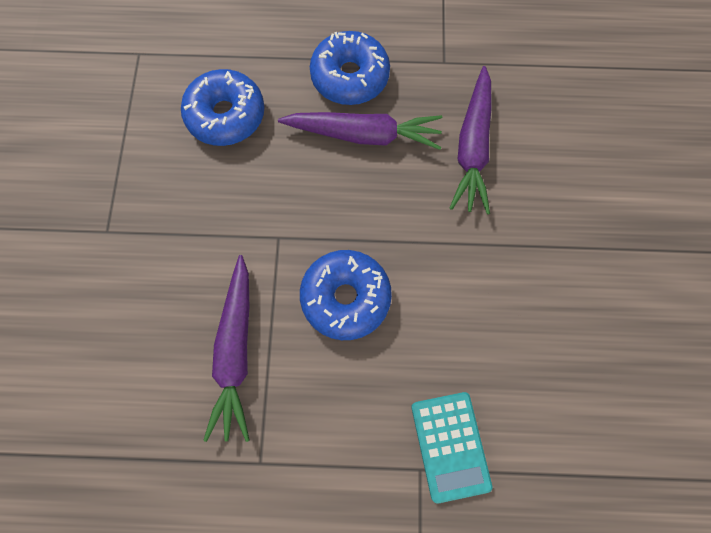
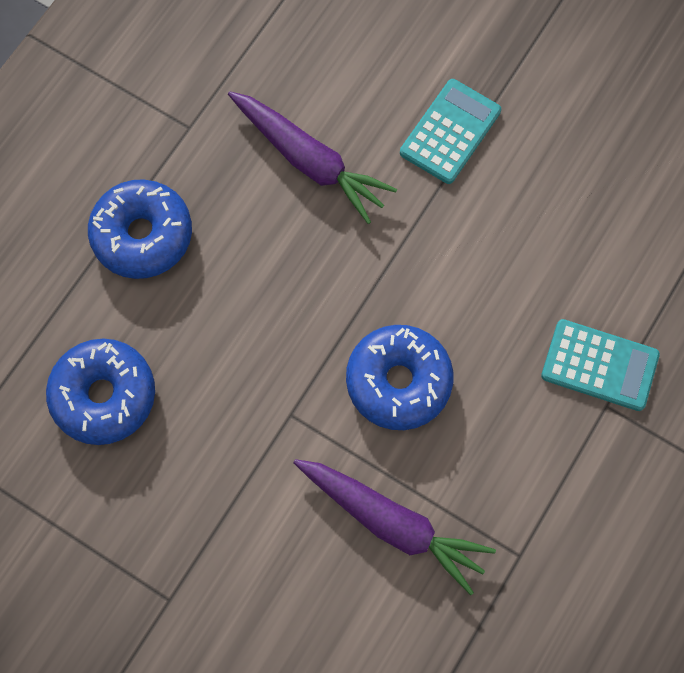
camera: 60 degrees left, 0 degrees up
(364, 135) = (225, 260): purple carrot -> none
(563, 229) = (450, 132): none -> turquoise calculator

